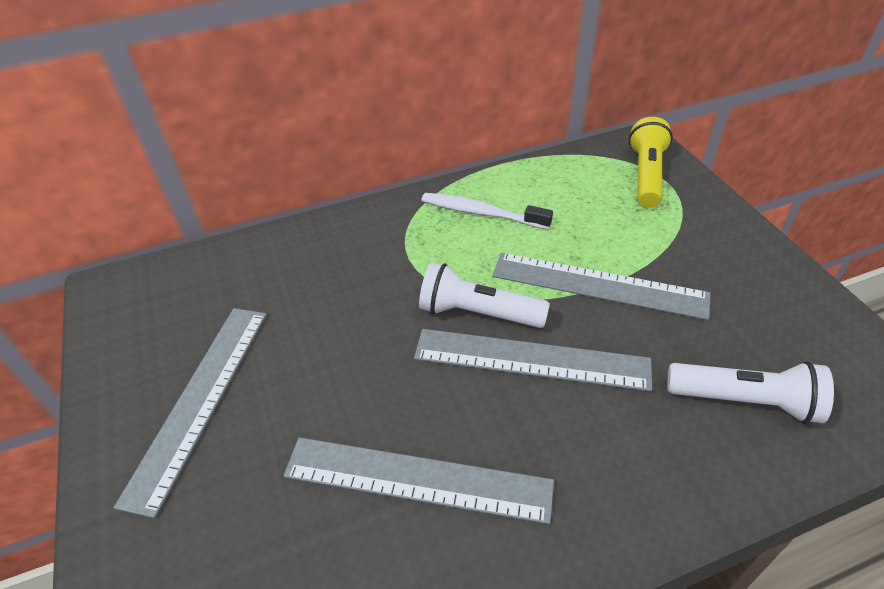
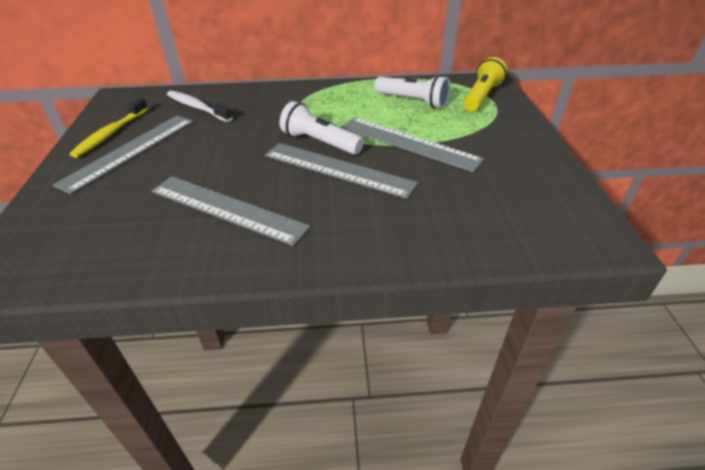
camera: 15 degrees right, 5 degrees down
(146, 371) = (110, 134): none -> yellow toothbrush
(481, 213) = (356, 98): white toothbrush -> white toothbrush (197, 107)
(745, 401) = (470, 216): white flashlight -> white flashlight (412, 101)

